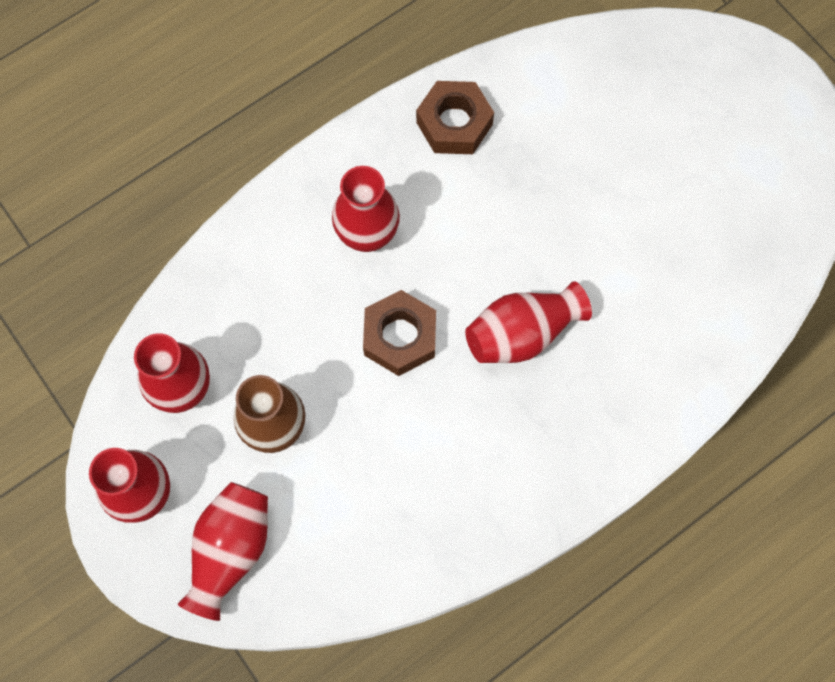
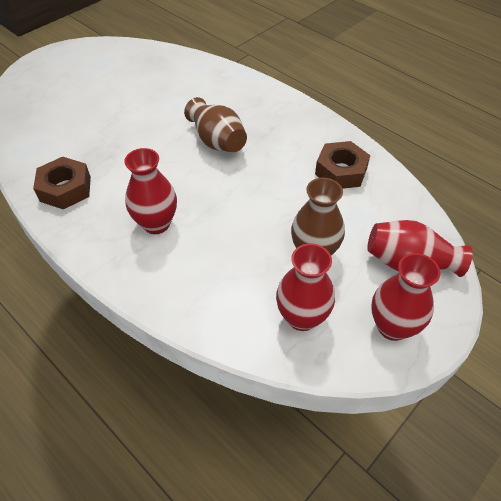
camera: 100 degrees left, 20 degrees down
(400, 337) = (231, 196): brown nut -> brown nut (341, 171)
(522, 334) = (217, 141): red vase -> brown vase

